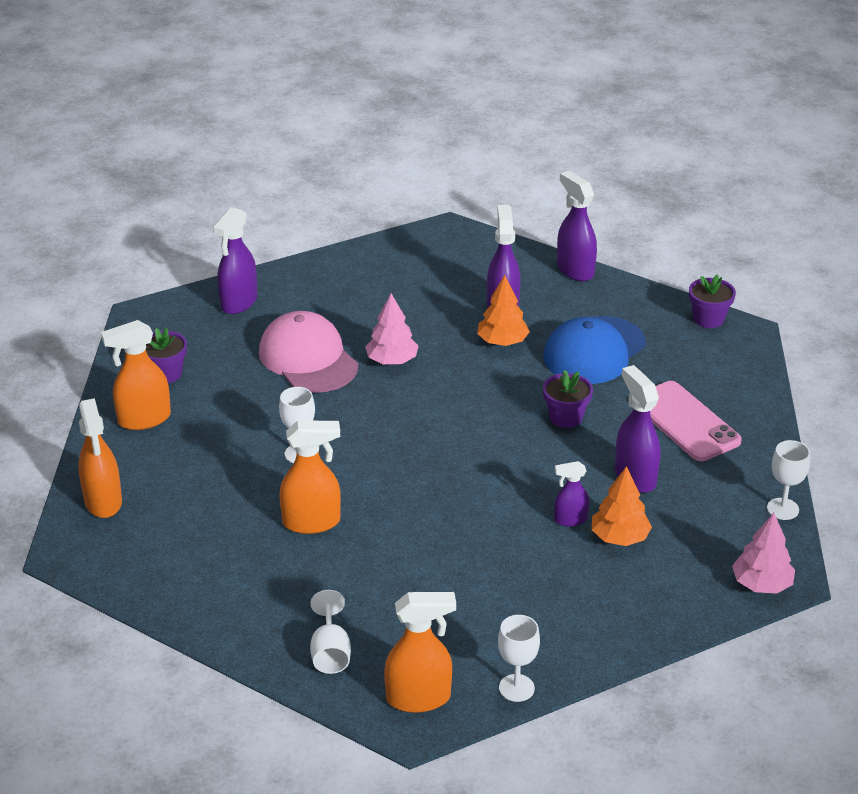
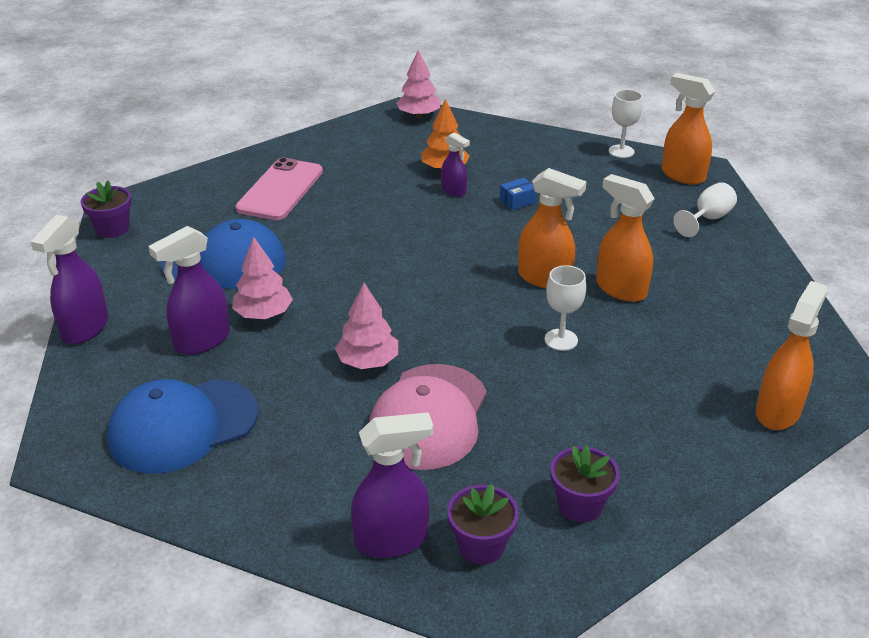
camera: 130 degrees left, 0 degrees up
(144, 419) = (659, 467): orange spray bottle -> orange spray bottle (545, 278)
(423, 273) = (183, 426): none -> blue cap
(502, 342) = (263, 314): orange tree -> pink tree
(506, 548) = (517, 201): none -> blue box
(566, 417) = (338, 238): purple flower pot -> purple flower pot (481, 546)
(635, 477) = (373, 185): purple spray bottle -> none
(782, 509) = (336, 129): white goblet -> none

